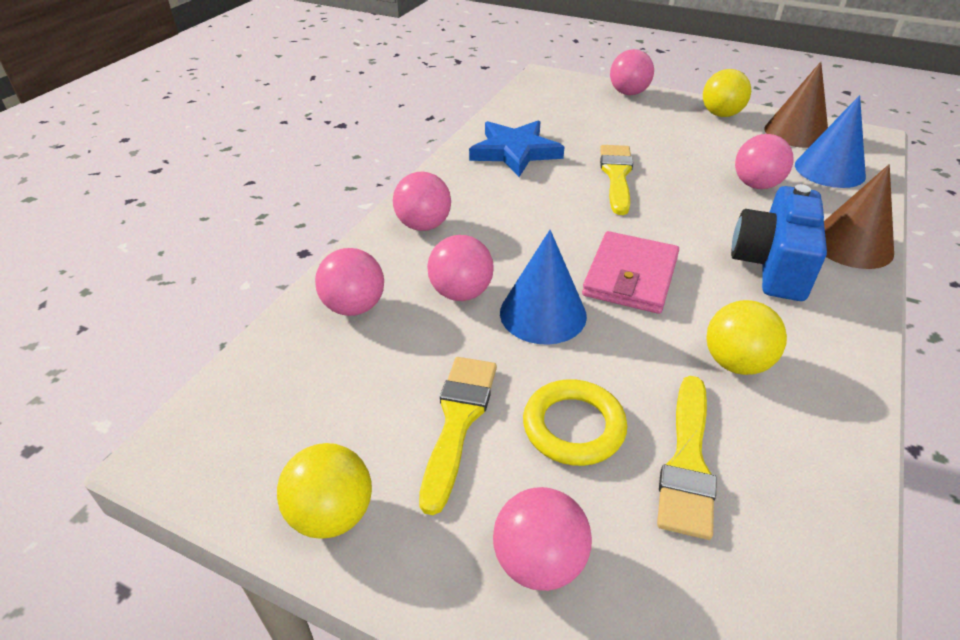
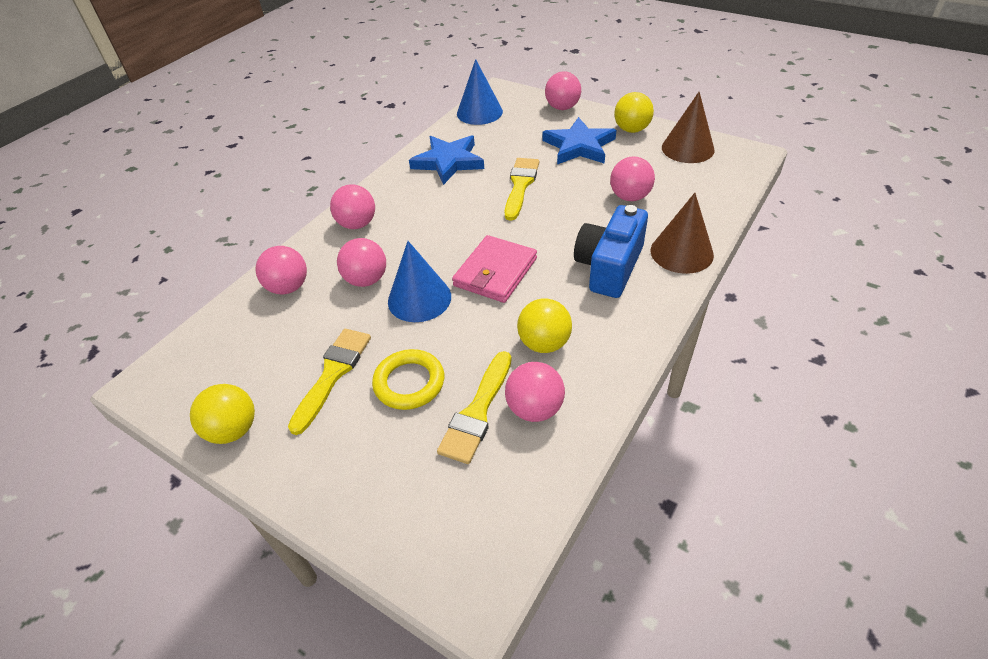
camera: 10 degrees right, 5 degrees up
(539, 561) = (353, 469): pink ball -> pink ball (535, 409)
(667, 132) = (579, 146): none -> blue star
(829, 170) = (698, 185): blue cone -> blue cone (479, 112)

